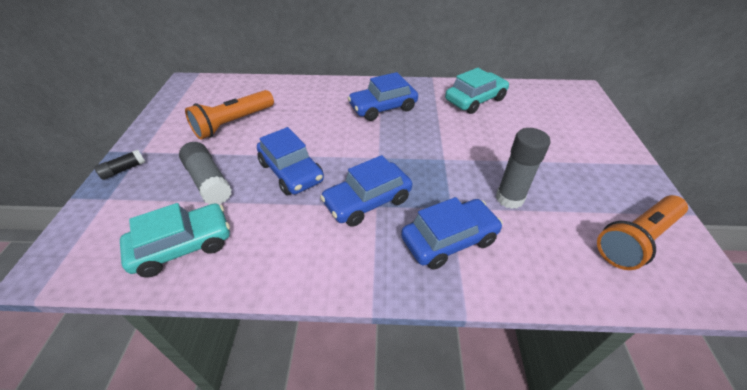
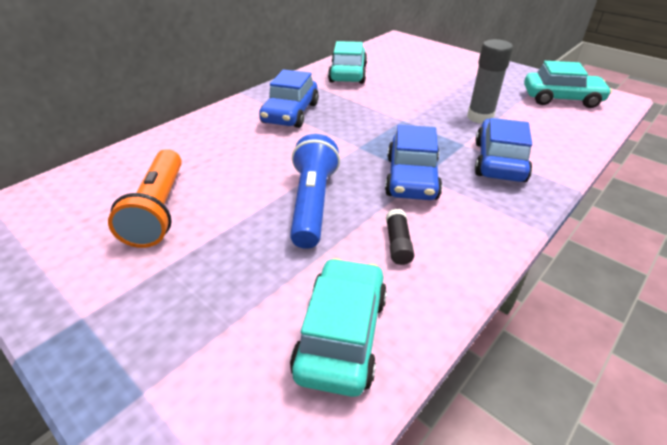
camera: 50 degrees left, 5 degrees down
(123, 170) = (97, 351): black glue stick -> black glue stick (398, 244)
(208, 181) = (246, 270): grey glue stick -> none
(291, 172) = (312, 203): blue car -> blue flashlight
(636, 240) = (561, 99): orange flashlight -> turquoise car

